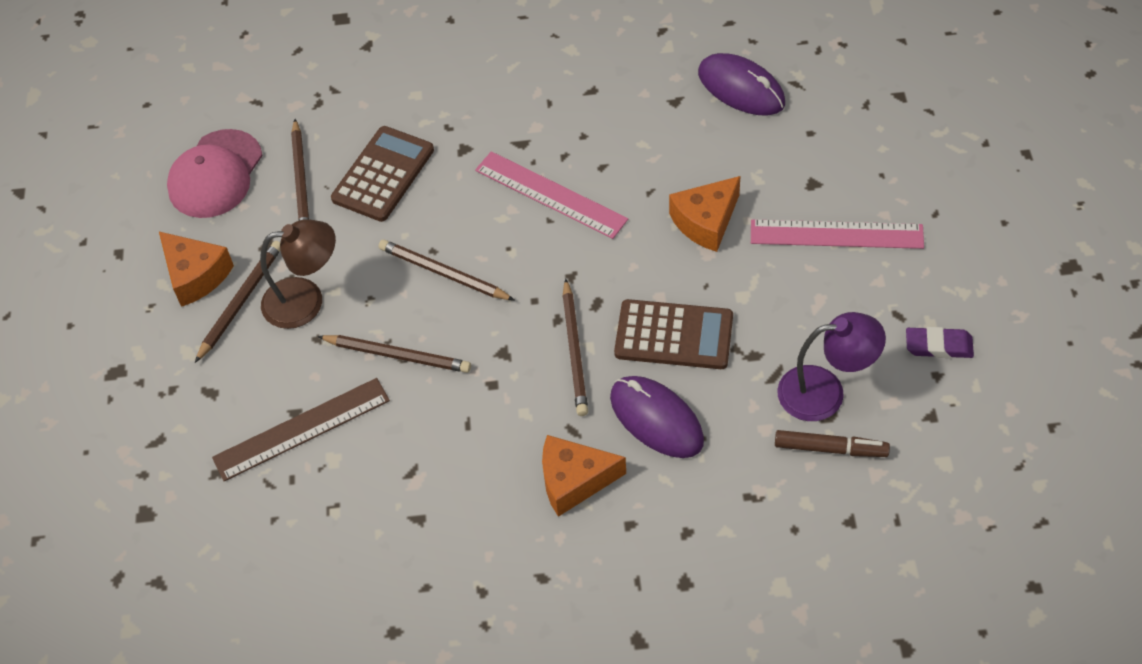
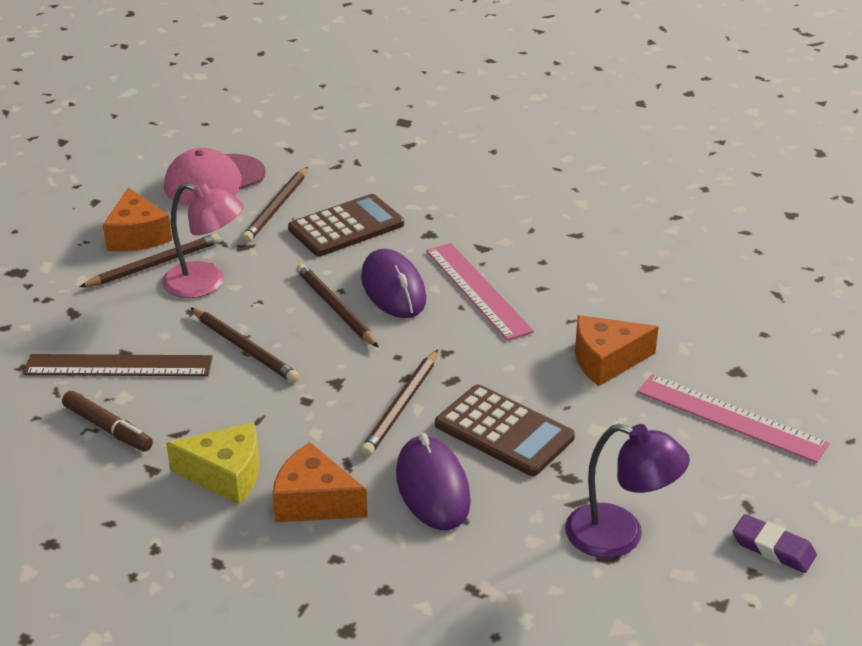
camera: 25 degrees right, 20 degrees down
(306, 300) = (206, 283): brown lamp -> pink lamp
(483, 492) = (225, 475): none -> yellow cheese
(741, 88) = (719, 279): purple mouse -> purple mouse (393, 289)
(830, 448) = (588, 585): brown marker -> brown marker (108, 428)

